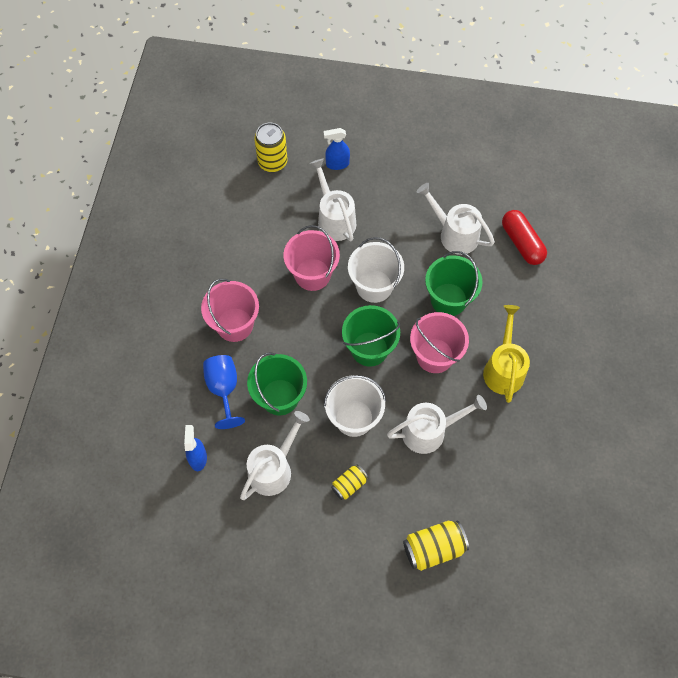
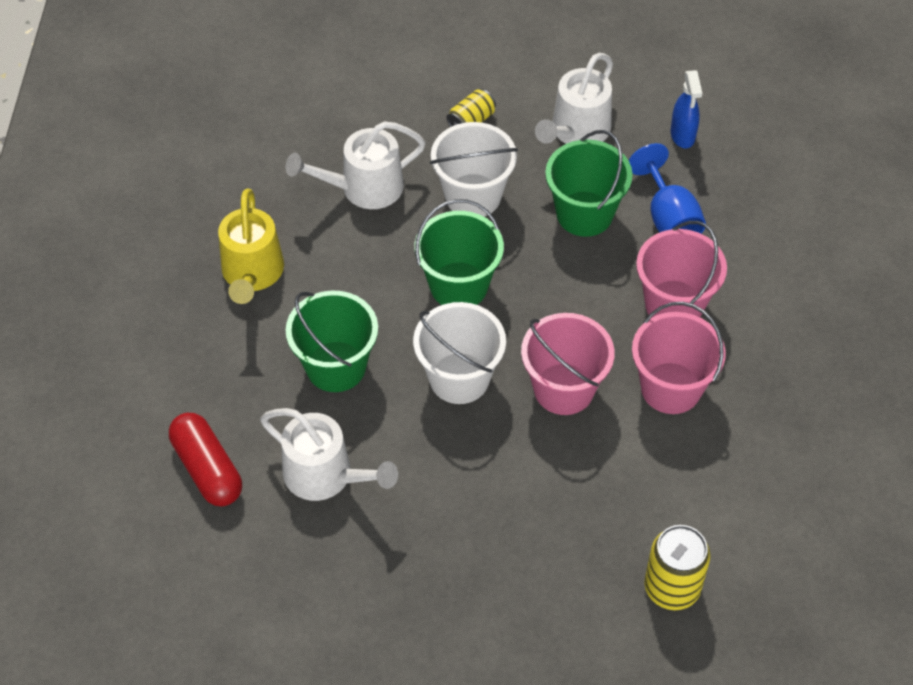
camera: 175 degrees right, 10 degrees down
(334, 219) = (540, 487): white watering can -> none
(337, 164) = (549, 593): blue spray bottle -> none
(434, 548) = (355, 65): yellow can -> none
(435, 355) = (357, 284): pink bucket -> pink bucket (671, 388)

